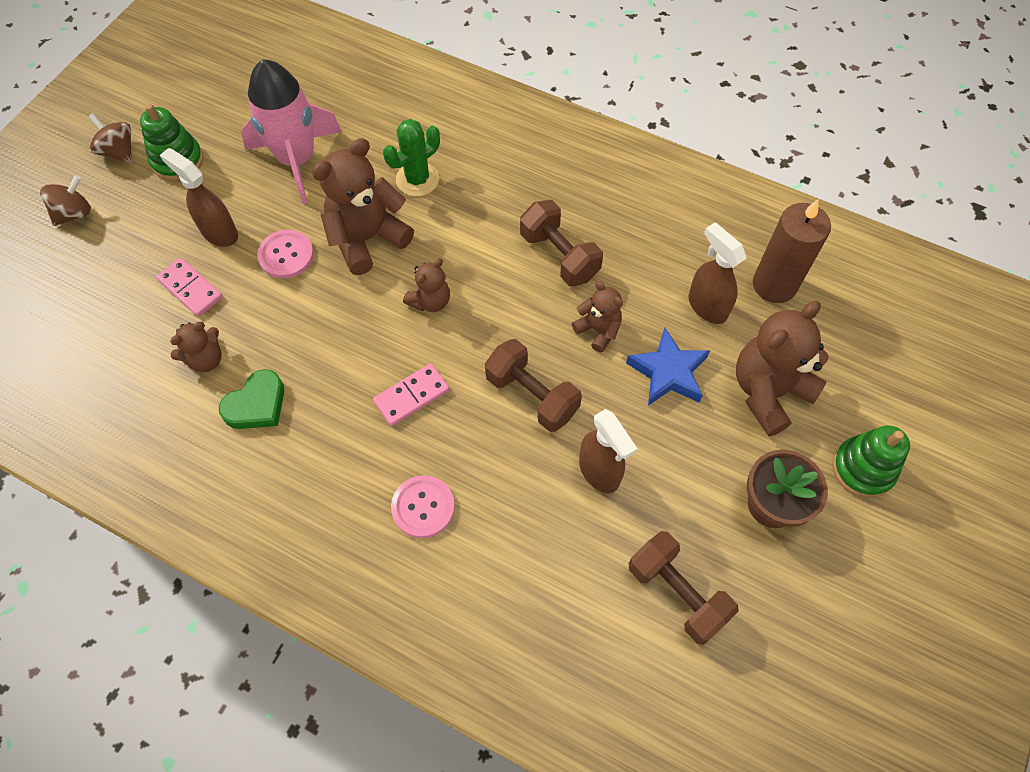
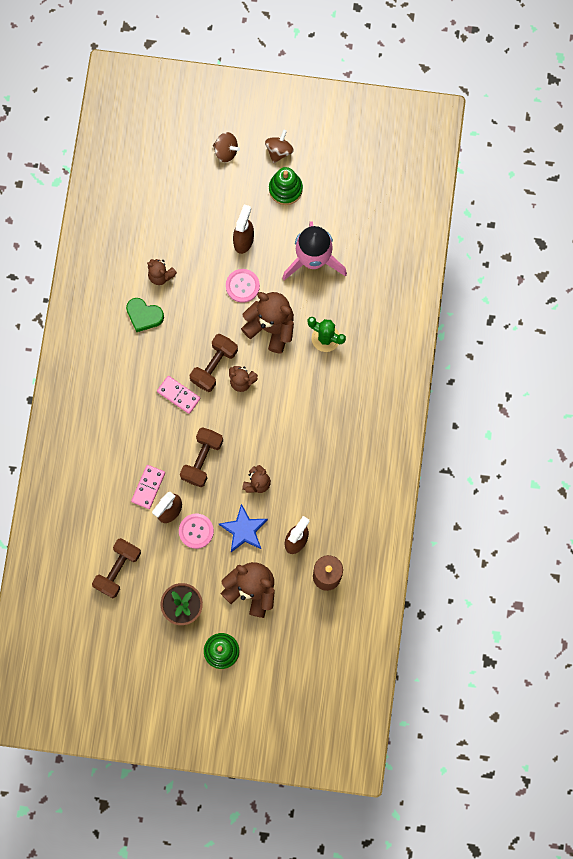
camera: 70 degrees right, 15 degrees up
(190, 289) = (200, 244): pink domino -> pink domino (148, 487)
(423, 507) = (118, 426): pink button -> pink button (196, 531)
(559, 255) = (301, 443): brown dumbbell -> brown dumbbell (214, 366)

